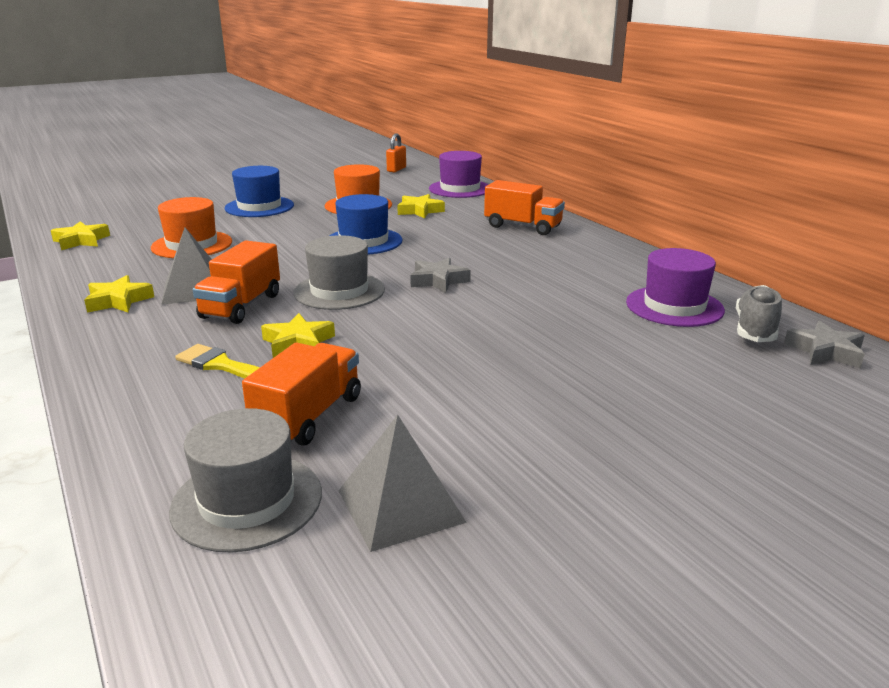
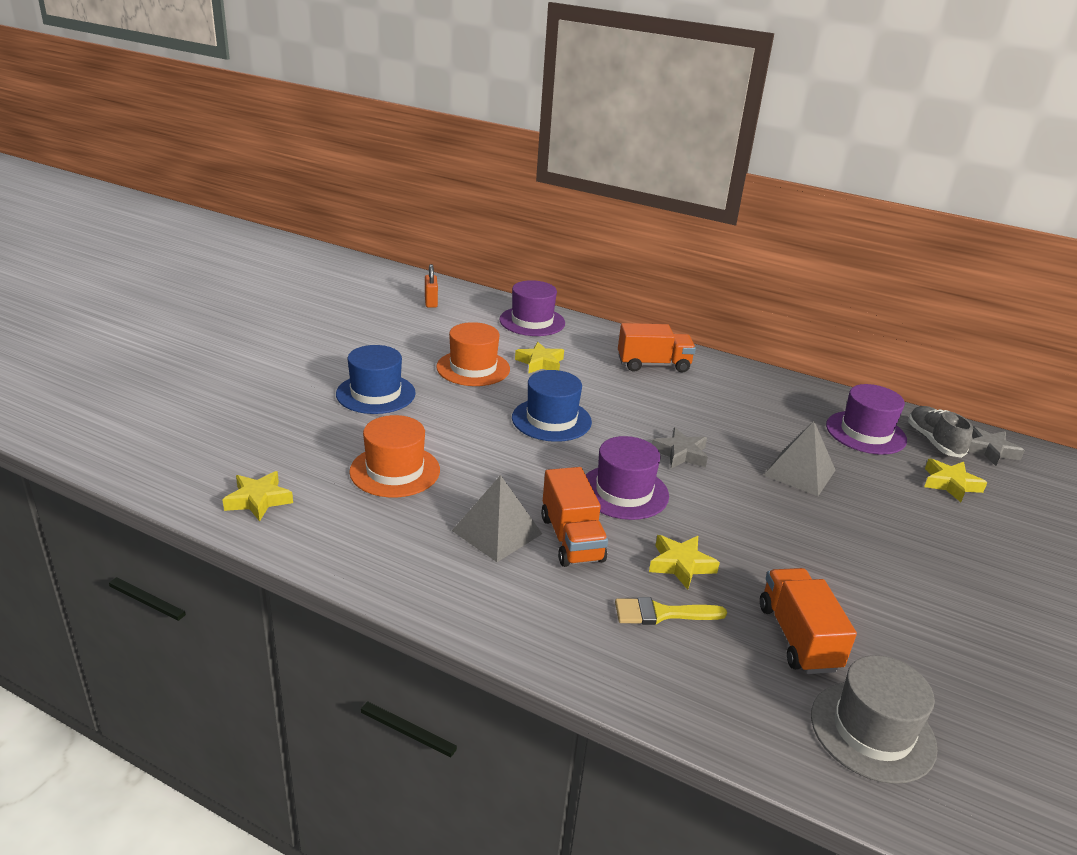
camera: 35 degrees left, 5 degrees up
(118, 301) = (448, 572): yellow star -> yellow star (950, 484)
(339, 291) = (624, 492): grey hat -> purple hat
(401, 506) = (955, 687): grey pyramid -> grey pyramid (799, 472)

